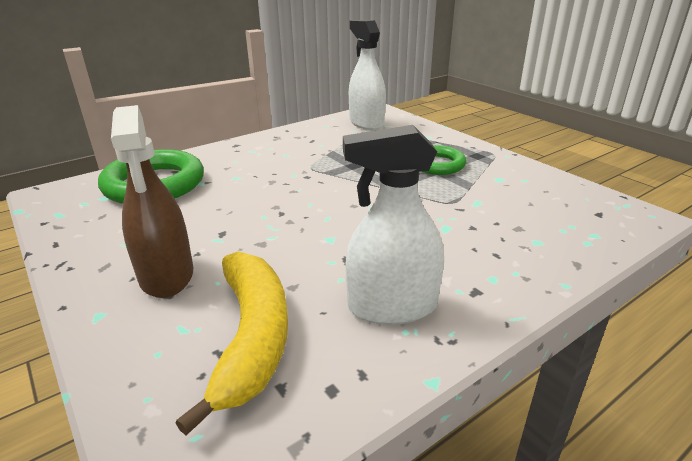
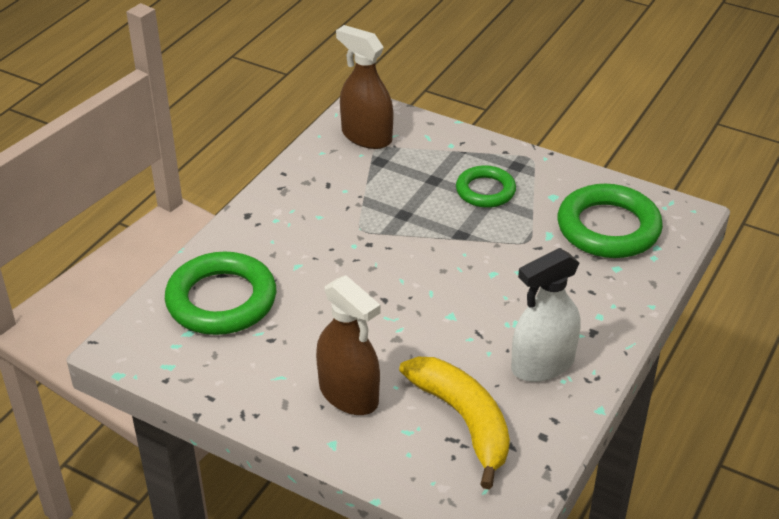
camera: 25 degrees left, 10 degrees up
(366, 123) = (366, 136): white spray bottle -> brown spray bottle
(544, 209) = (608, 228): none -> green ring

